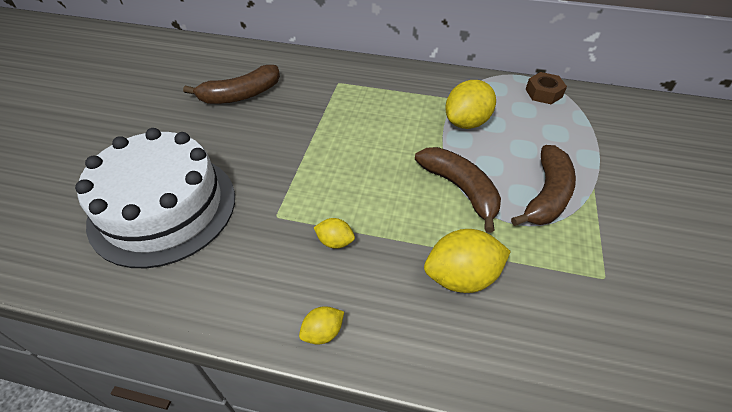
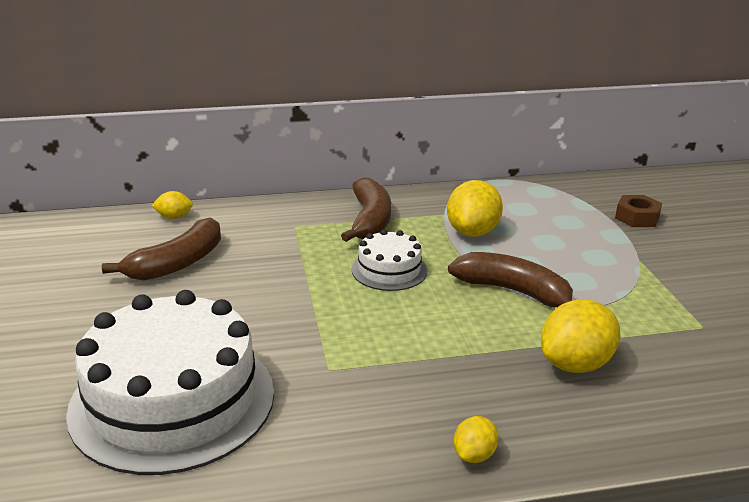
camera: 25 degrees left, 20 degrees down
(335, 242) = (419, 373): yellow lemon -> yellow lemon (174, 217)
(378, 141) = (389, 270): none -> white cake
(543, 93) = (530, 190): brown nut -> brown nut (637, 217)
(546, 195) = (601, 275): brown banana -> brown banana (370, 220)

